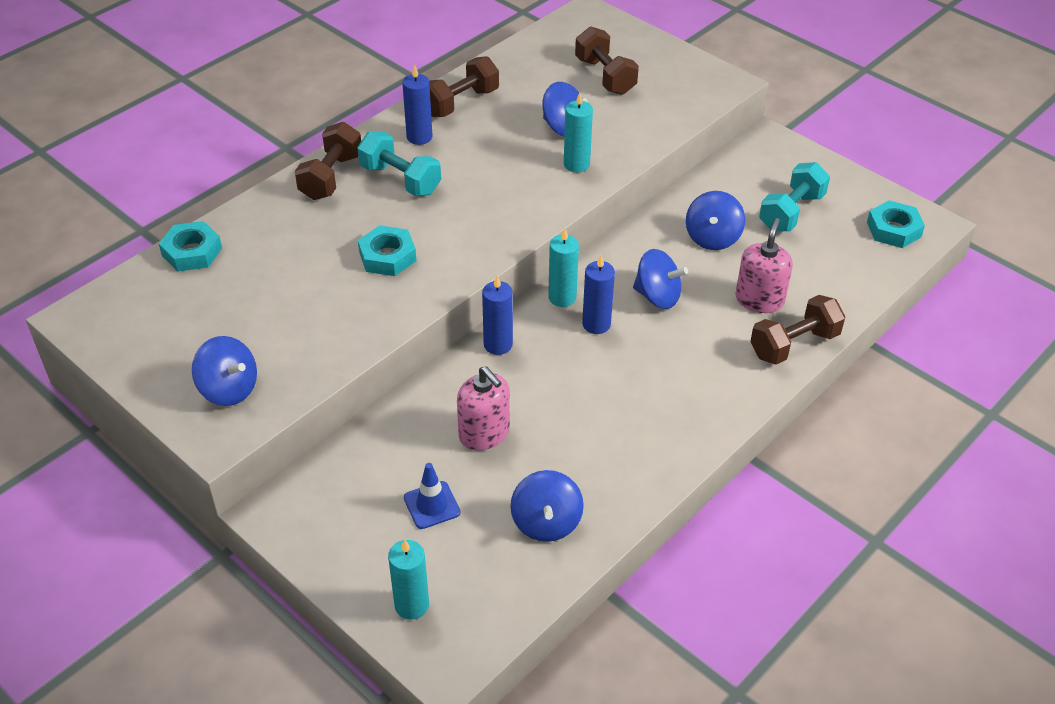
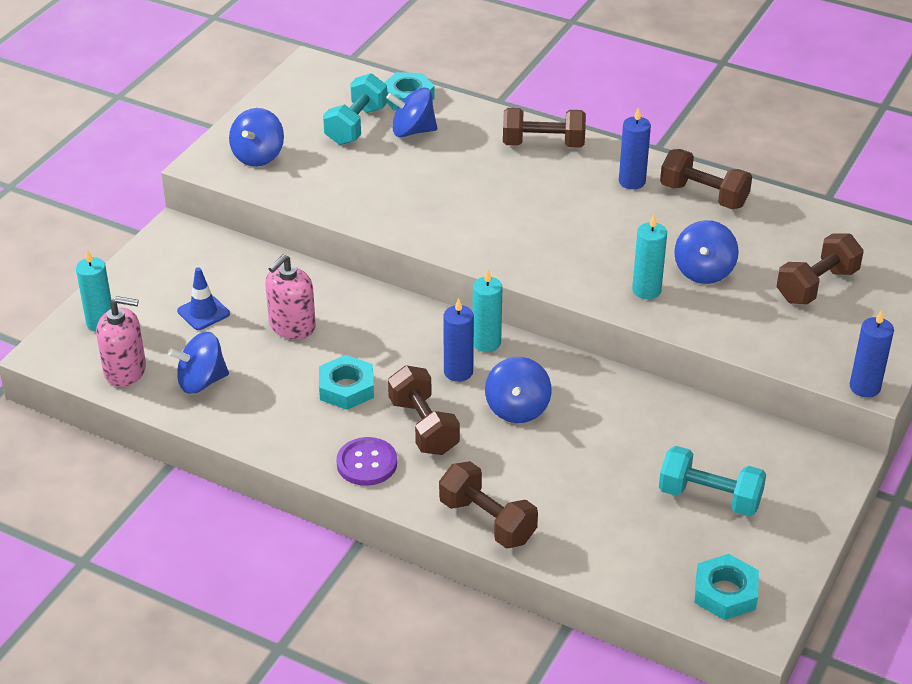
camera: 75 degrees right, 5 degrees down
(387, 256) = (449, 200): turquoise nut -> turquoise nut (346, 388)
(400, 179) = (560, 184): turquoise dumbbell -> turquoise dumbbell (356, 125)
(498, 345) = (405, 313): blue candle -> blue candle (865, 387)
(664, 362) = (423, 426): none -> brown dumbbell
(703, 411) = (367, 463): none -> purple button
(712, 238) = (630, 438): blue spinning top -> blue spinning top (412, 131)
(759, 300) = (546, 486): pink soap dispenser -> pink soap dispenser (125, 370)

